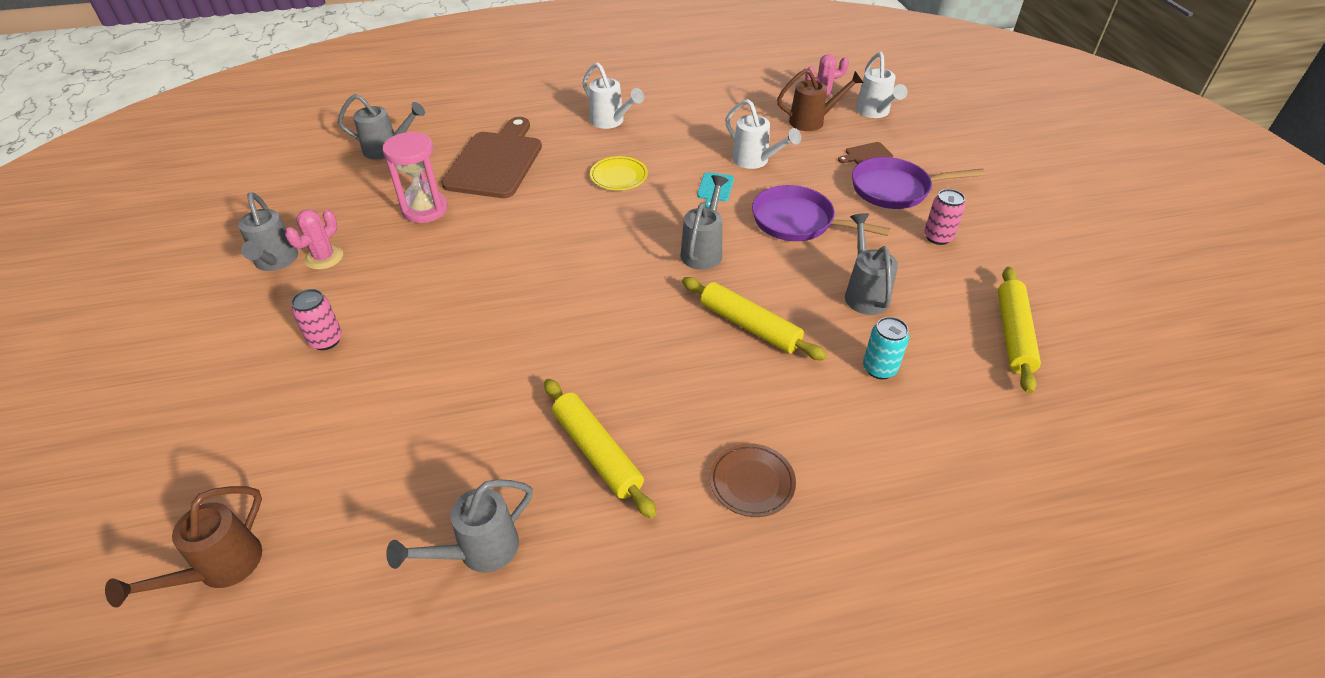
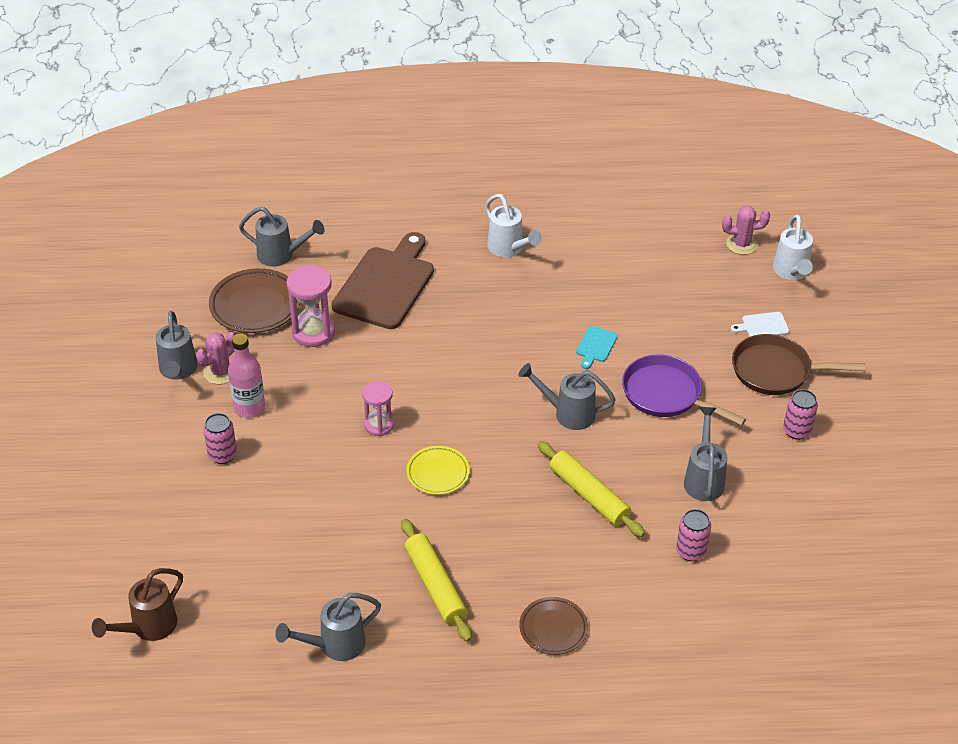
camera: 10 degrees right, 0 degrees up
(357, 288) = (249, 407): none -> pink bottle
(362, 193) = (255, 305): none -> brown plate
(504, 286) = (379, 425): none -> pink hourglass
(619, 177) = (504, 319): yellow plate -> yellow plate (438, 473)
(703, 250) = (567, 413): grey watering can -> grey watering can turned 105 degrees counterclockwise
(755, 161) = (645, 318): white watering can -> none
(813, 121) = (721, 275): brown watering can -> none
(866, 155) = (762, 325): brown cutting board -> white cutting board
(879, 369) = (691, 551): turquoise can -> pink can
(895, 189) = (776, 371): purple pan -> brown pan
(1013, 334) = (824, 538): yellow rolling pin -> none

